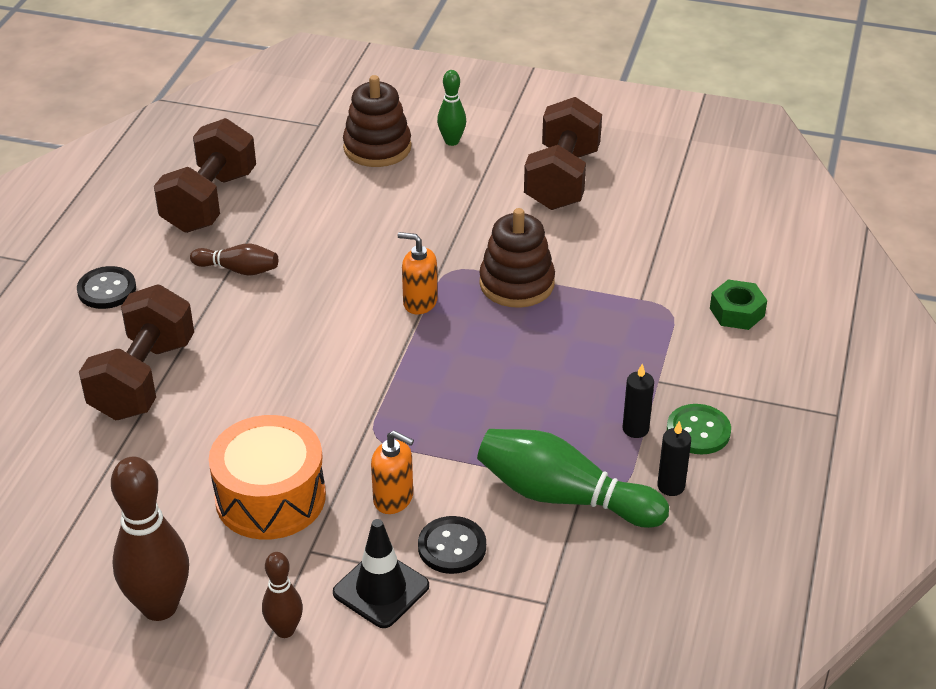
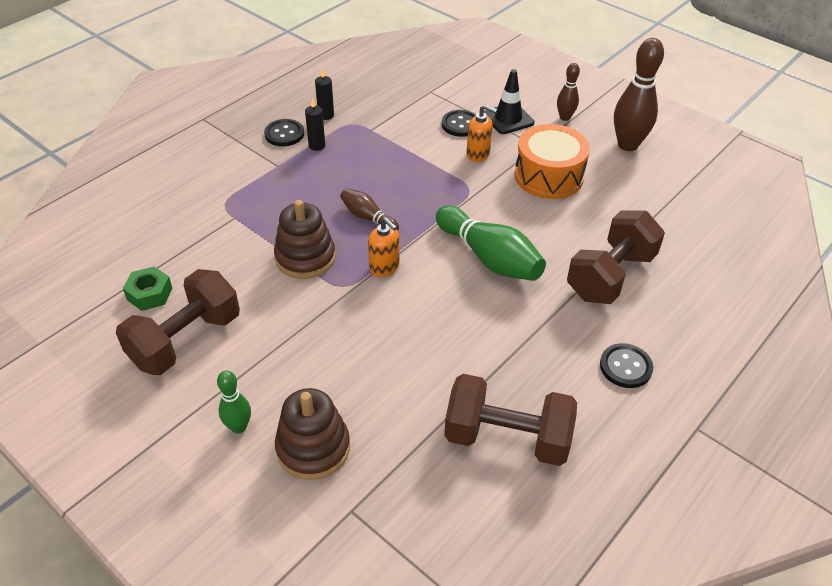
camera: 155 degrees left, 5 degrees up
(209, 201) = (507, 438): brown dumbbell -> brown dumbbell turned 60 degrees clockwise
(238, 270) = (508, 347): brown bowling pin -> brown bowling pin (368, 217)
(393, 499) = (478, 154): orange soap dispenser -> orange soap dispenser turned 150 degrees clockwise
(563, 497) = (385, 128): green bowling pin -> green bowling pin (489, 258)
(698, 431) = (284, 134): green button -> black button
(737, 312) = (185, 188): green nut -> green nut (150, 294)

